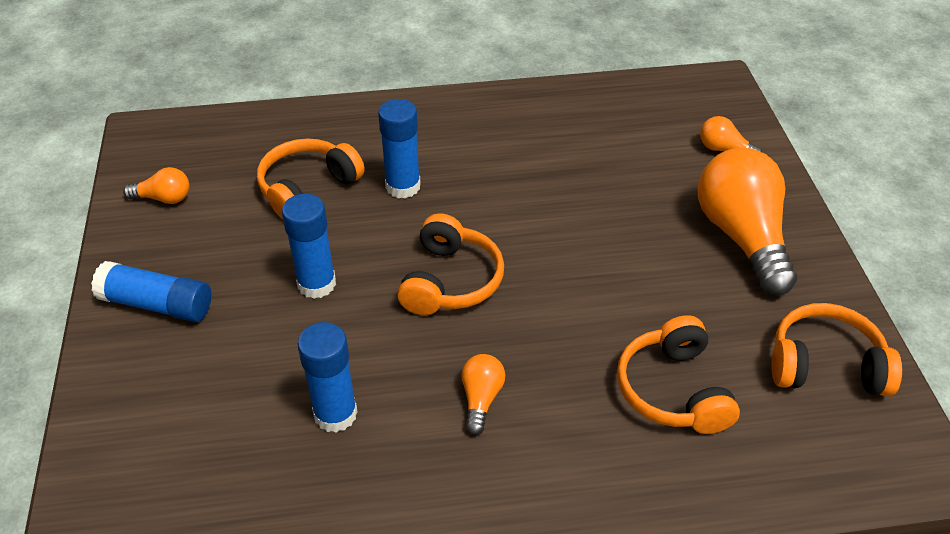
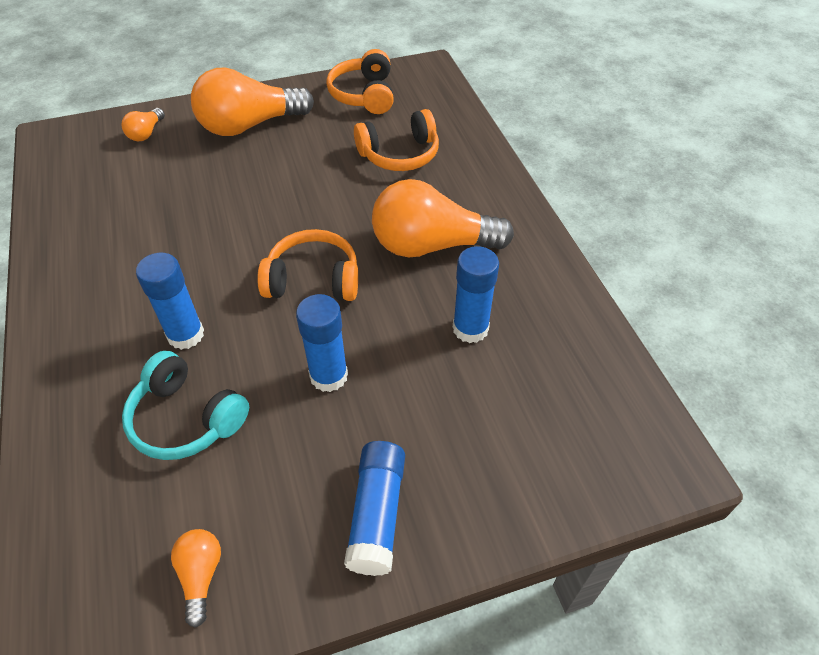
camera: 100 degrees left, 5 degrees up
(308, 188) = (186, 419): orange headphones -> turquoise headphones
(481, 399) = (432, 245): orange light bulb -> orange light bulb, size x2.22

